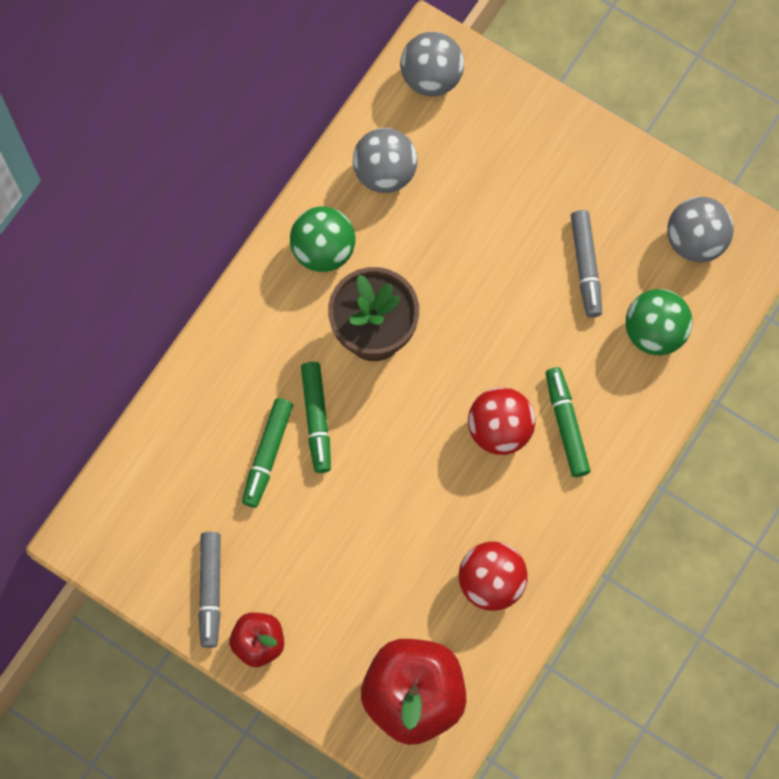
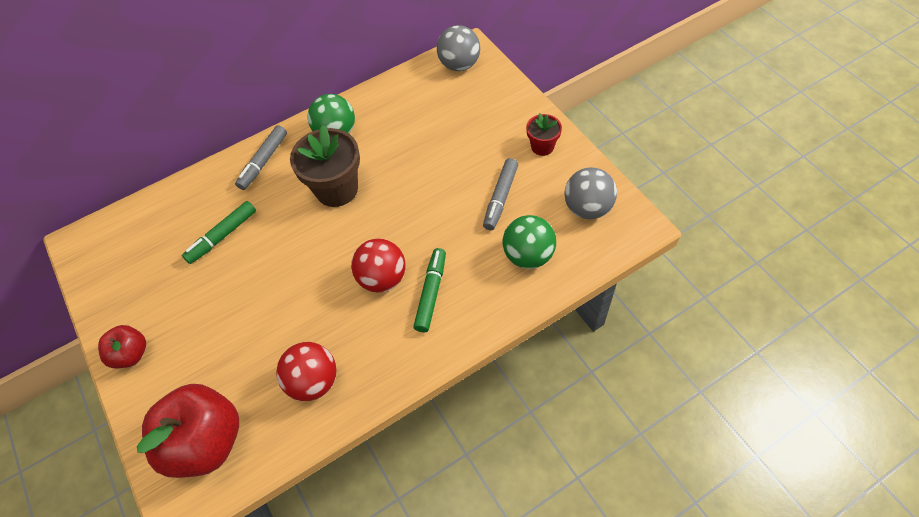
camera: 30 degrees right, 15 degrees down
(210, 591) = (127, 306): grey marker -> grey marker (263, 162)
(316, 419) = (267, 226): green marker -> none
(385, 172) = (400, 104): grey ball -> none
(602, 171) = (542, 146): none -> red flower pot

